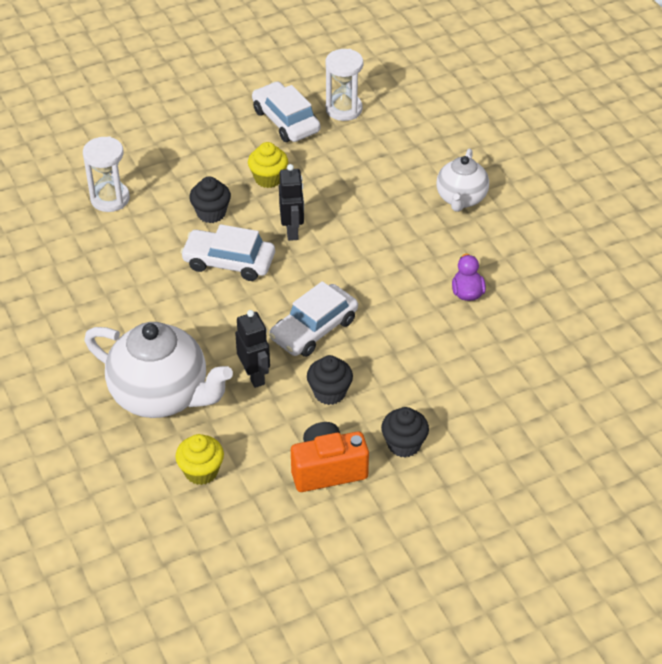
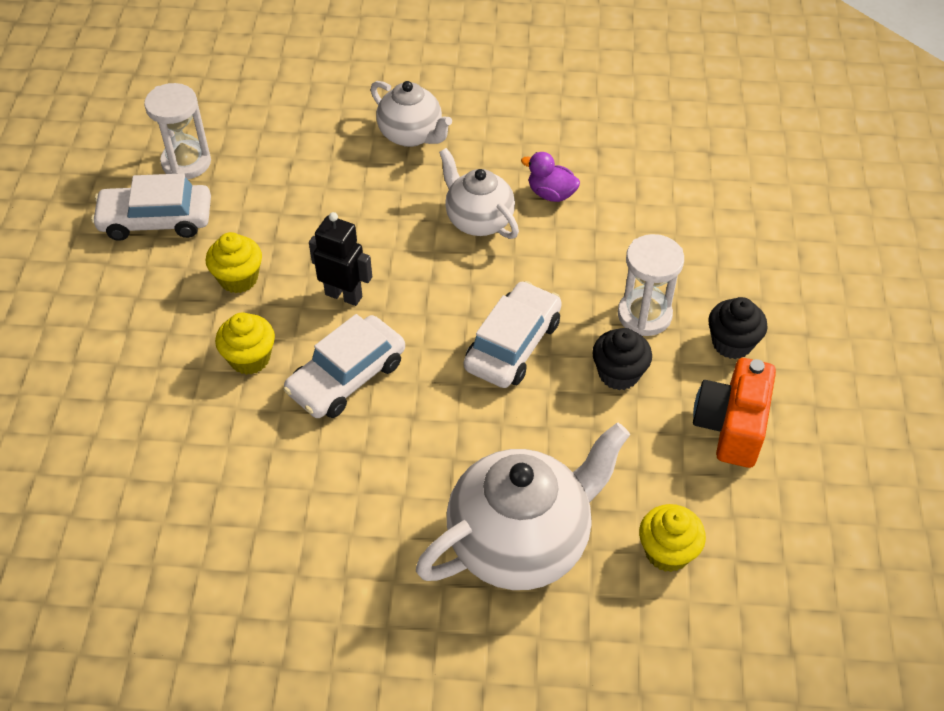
camera: 60 degrees left, 5 degrees up
(110, 199) = (132, 453): white hourglass -> white hourglass (644, 315)
(211, 213) = (250, 358): black cupcake -> yellow cupcake
(254, 376) = (549, 432): black robot -> none
(314, 329) = (513, 345): white car -> white car turned 135 degrees counterclockwise
(410, 266) = (478, 220): none -> white teapot

